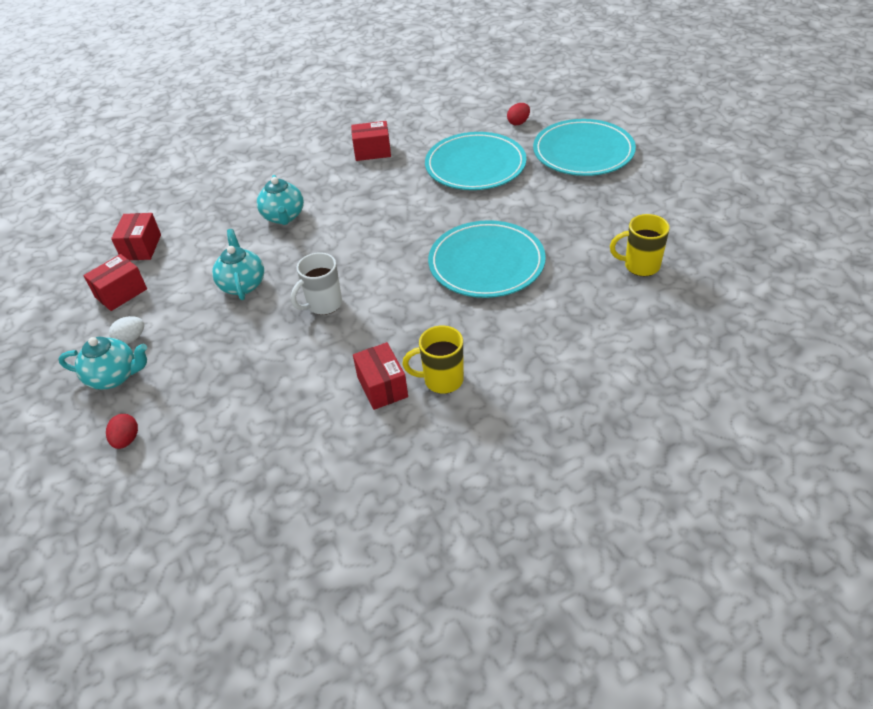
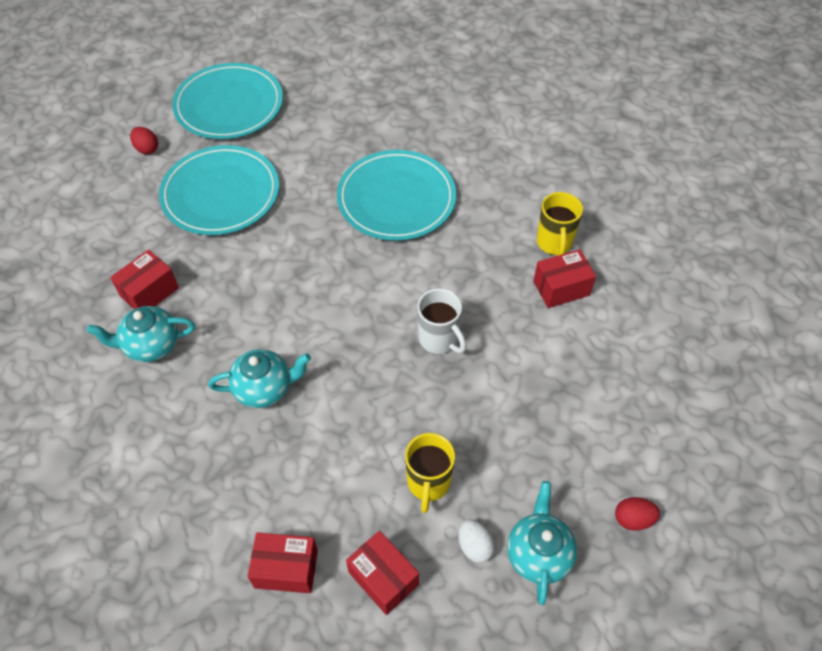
camera: 90 degrees left, 10 degrees up
(242, 284) = (391, 425): turquoise teapot -> turquoise teapot (151, 345)
(372, 151) = (149, 292): red box -> red box turned 45 degrees clockwise
(640, 266) = (421, 95): yellow mug -> yellow mug (428, 483)

